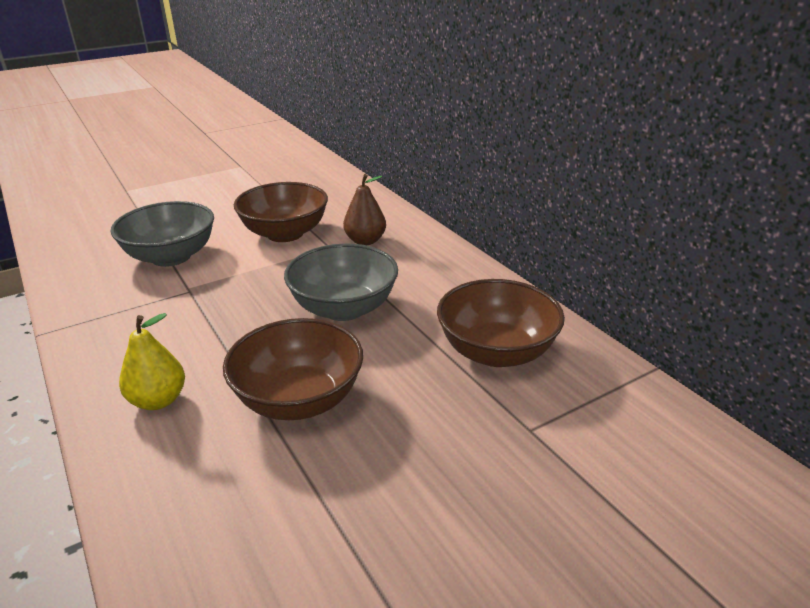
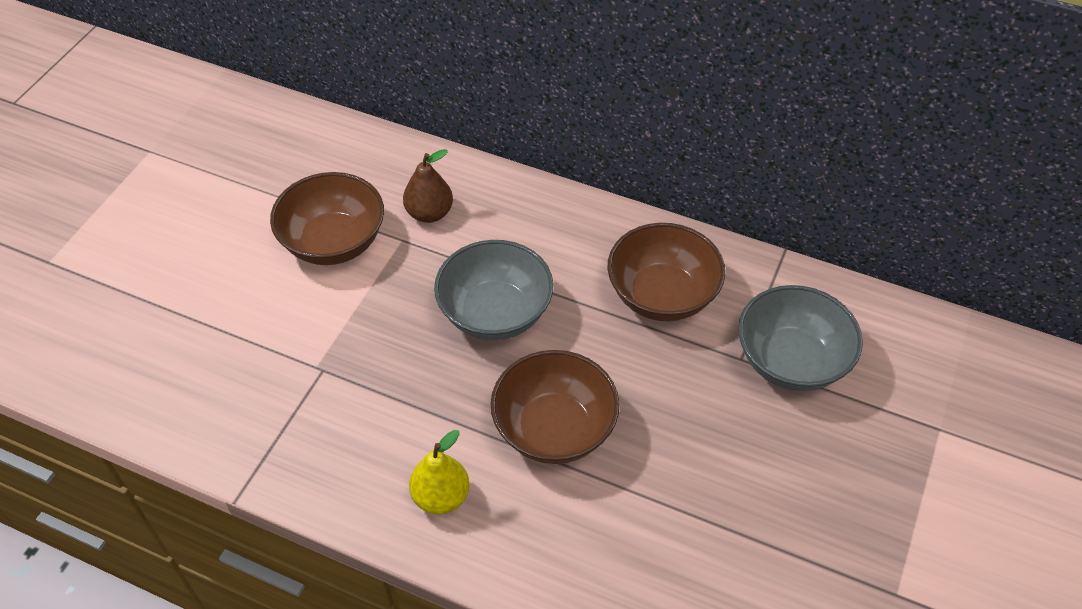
camera: 35 degrees left, 20 degrees up
(171, 257) = (246, 336): grey bowl -> grey bowl (791, 361)

